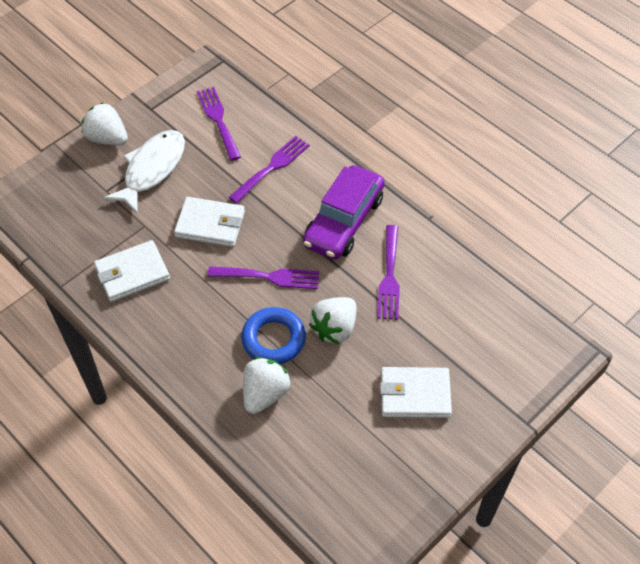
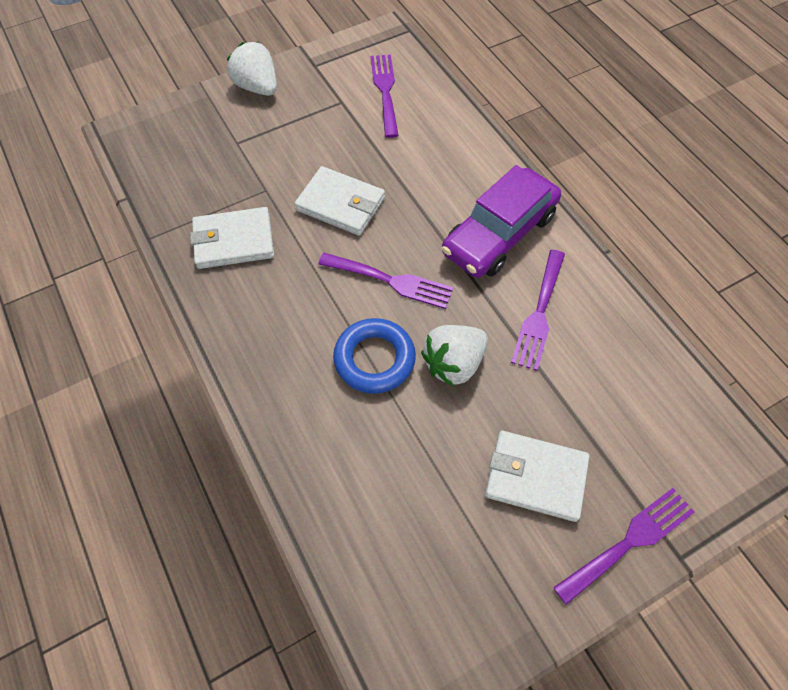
camera: 15 degrees right, 5 degrees up
(152, 169) = (294, 129): white fish -> none
(265, 393) = (343, 427): white strawberry -> none
(272, 167) = (431, 154): purple fork -> purple fork (629, 541)

